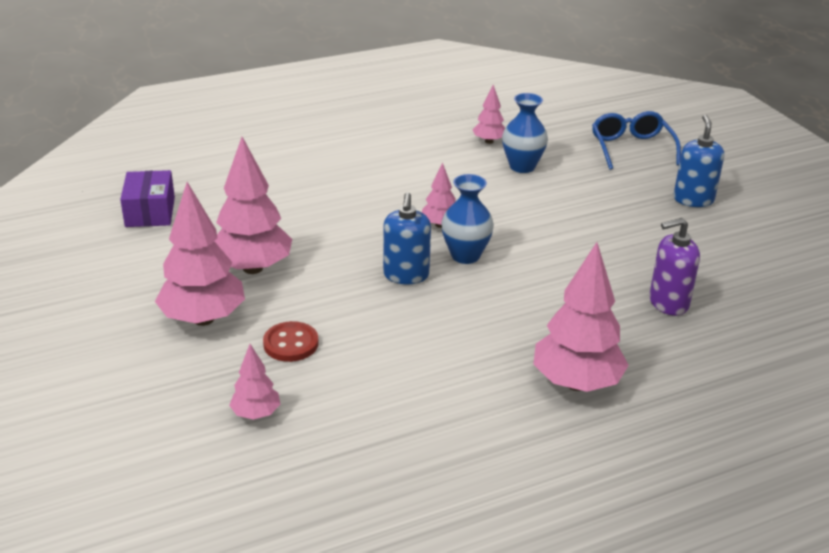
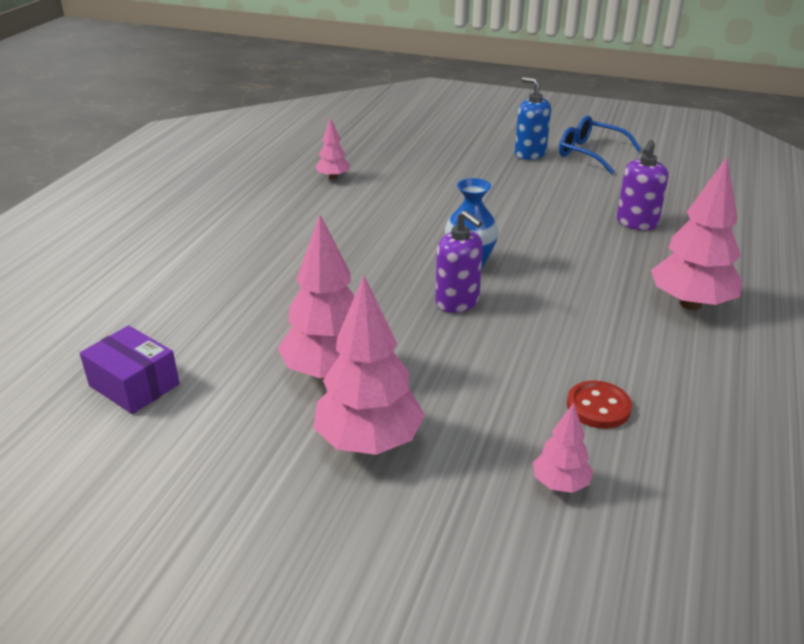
camera: 45 degrees left, 0 degrees up
(291, 344) = (477, 409): red button -> red button (598, 407)
(406, 275) = (457, 302): blue soap dispenser -> purple soap dispenser
(439, 225) = (410, 252): pink tree -> none
(522, 166) = (389, 184): blue vase -> none
(631, 148) = (436, 139): blue glasses -> blue glasses (590, 153)

